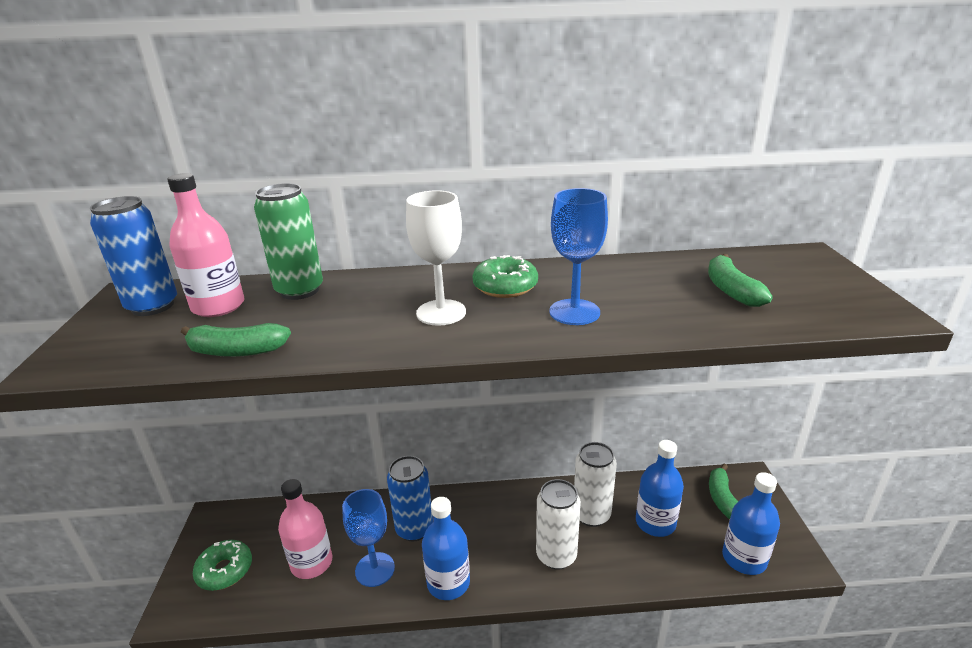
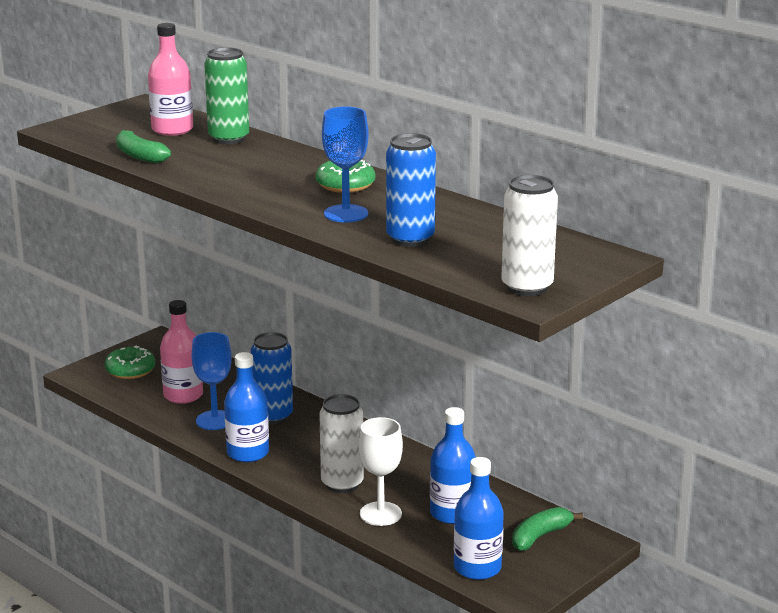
camera: 45 degrees right, 5 degrees down
(153, 306) = (142, 116): blue can -> blue can (410, 239)
(441, 312) = (274, 182): white goblet -> white goblet (380, 514)
(591, 515) = (412, 481): white can -> white can (527, 287)
(731, 290) = (477, 247): green banana -> none

